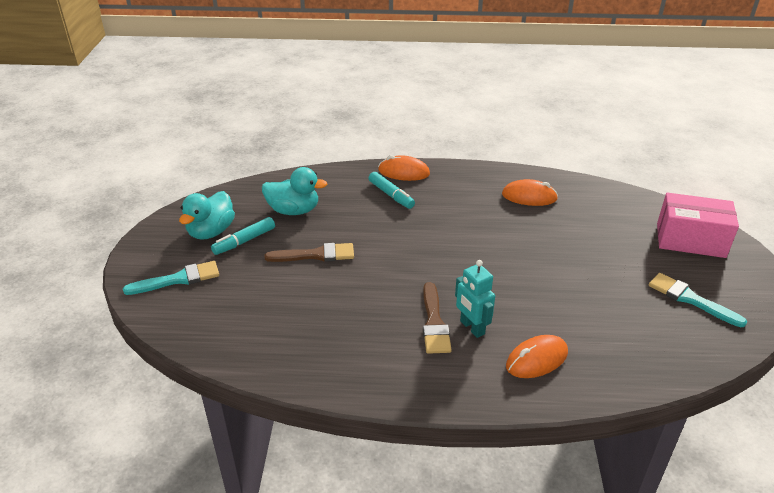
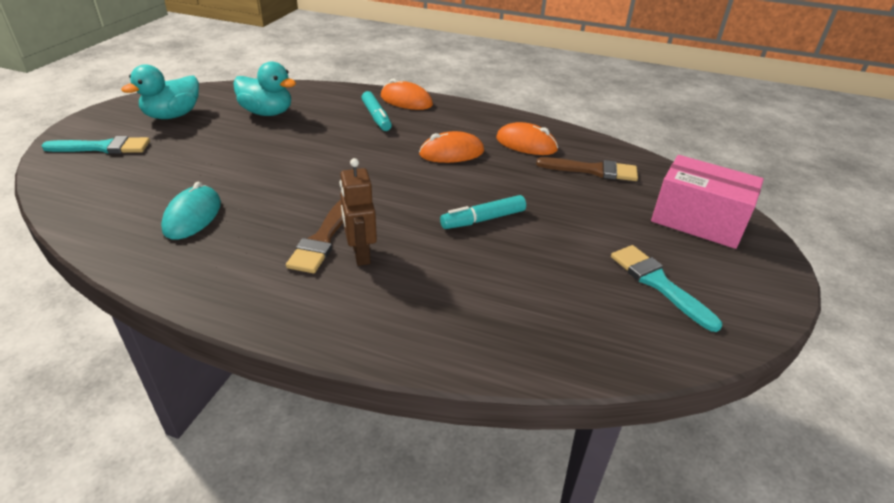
camera: 15 degrees right, 0 degrees up
(244, 241) = (196, 128): turquoise marker -> turquoise marker (483, 219)
(316, 255) = (253, 153): brown brush -> brown brush (593, 170)
(316, 327) = (192, 216): none -> turquoise mouse
(472, 327) = (360, 254): turquoise robot -> brown robot
(536, 359) = (411, 305): orange mouse -> orange mouse (451, 153)

